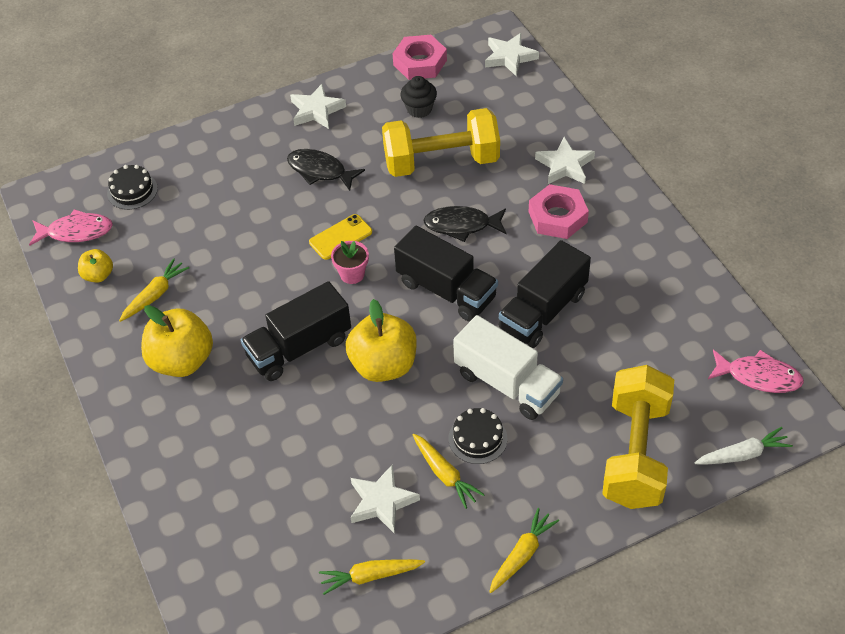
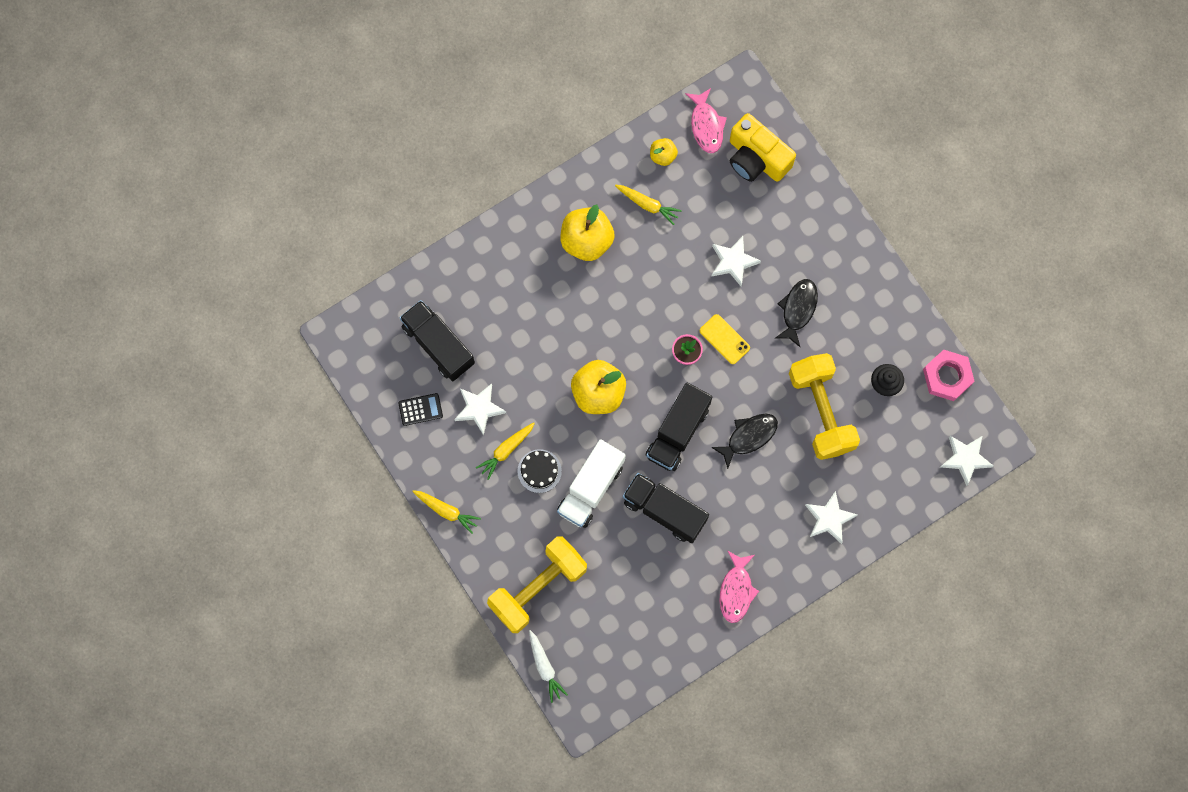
camera: 80 degrees right, 25 degrees up
(132, 191) = (756, 158): black cake -> yellow camera
(299, 347) = (608, 326): black truck -> black truck (438, 345)
(316, 110) = (872, 293): white star -> white star (733, 262)
(370, 576) = (420, 409): yellow carrot -> black calculator
(461, 225) = (749, 437): black fish -> black fish turned 60 degrees clockwise
(557, 217) = (767, 516): pink nut -> none
(635, 453) = (538, 587): yellow dumbbell -> yellow dumbbell turned 45 degrees counterclockwise
(758, 376) = (617, 681): pink fish -> pink fish (736, 590)

